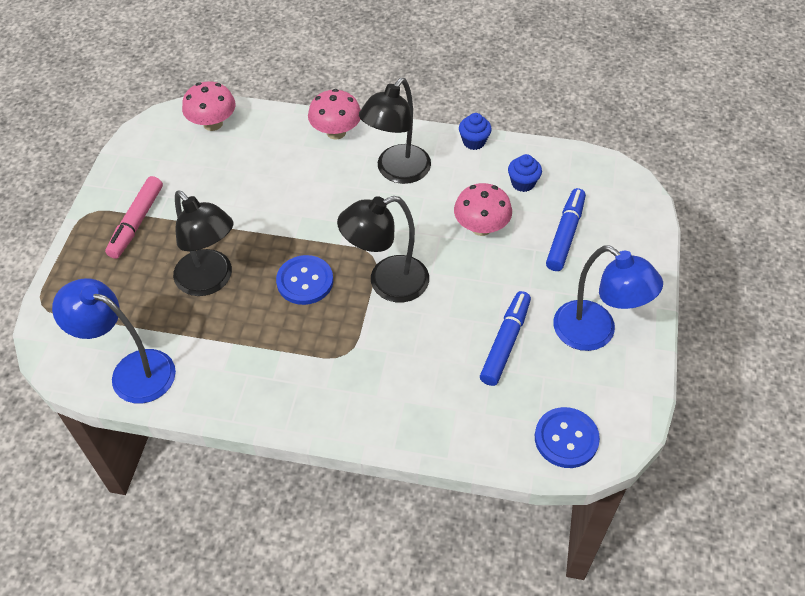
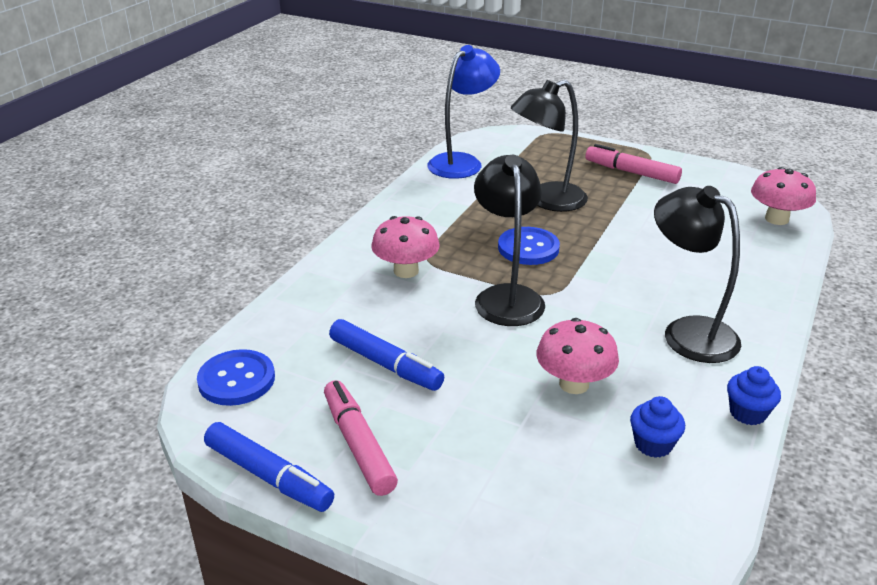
camera: 105 degrees right, 20 degrees down
(336, 132) = (765, 296): pink mushroom -> pink mushroom (406, 271)
(565, 234) = (539, 463): blue marker -> blue marker (268, 476)
(595, 333) = (358, 444): blue lamp -> pink marker

